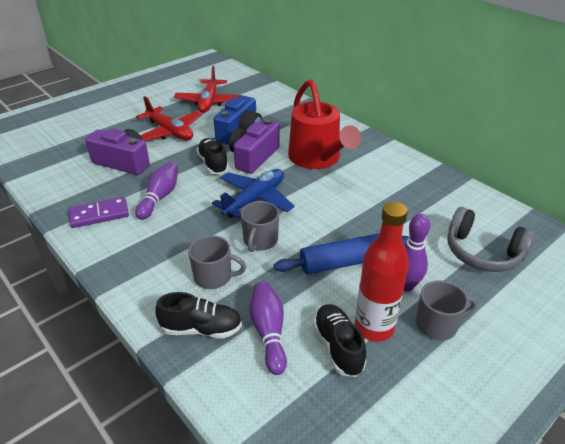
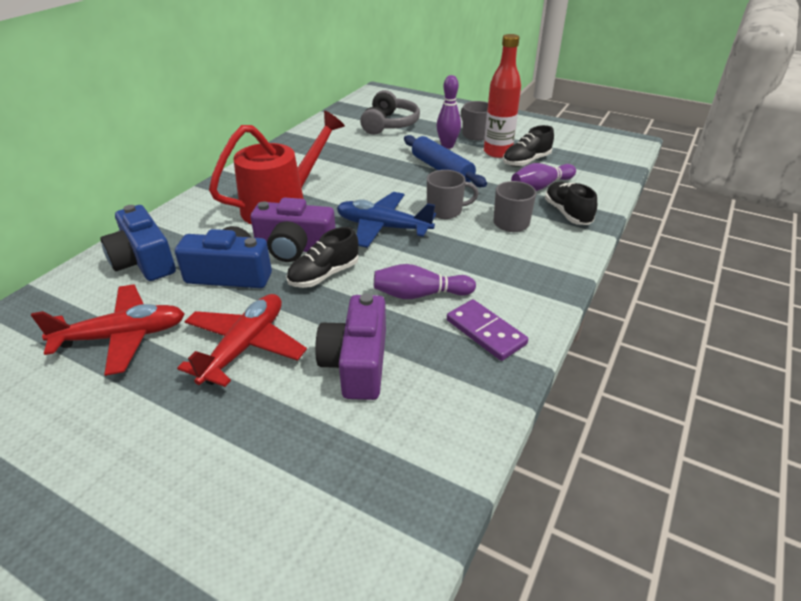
camera: 110 degrees left, 0 degrees up
(275, 108) = (144, 261): none -> blue camera

